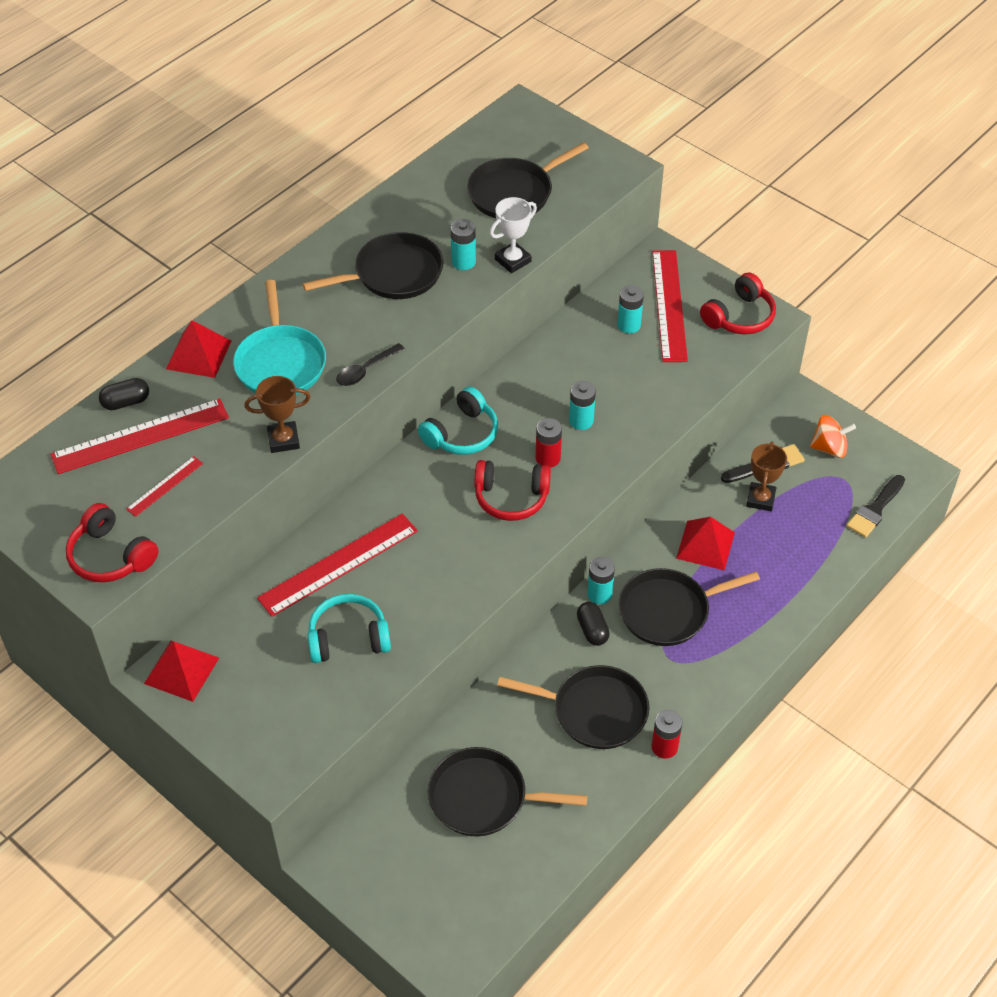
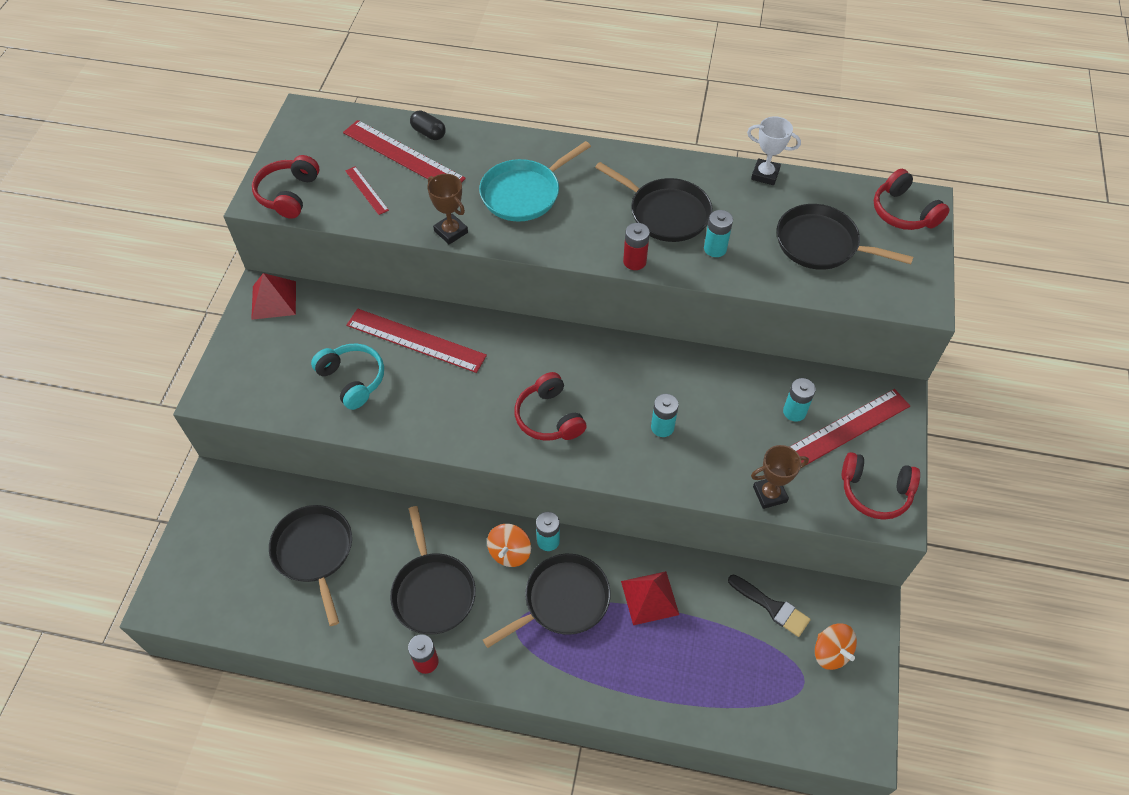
camera: 60 degrees right, 5 degrees up
(165, 486) = (366, 190): red ruler -> red ruler turned 45 degrees clockwise
(198, 355) = (499, 147): red pyramid -> none
(365, 370) = (553, 245): black spoon -> none
(461, 434) = (590, 354): turquoise headphones -> none
(513, 260) = (743, 279): white trophy -> white trophy (765, 174)
(521, 126) = (903, 212): none -> red headphones
(548, 458) = (606, 423): red battery -> red battery (634, 261)
(592, 630) = (510, 552): black capsule -> orange spinning top
(668, 611) = (563, 600): black pan -> black pan turned 105 degrees clockwise
(760, 499) = (730, 619): brown trophy -> brown trophy (769, 494)
(875, 509) = (788, 726): black brush -> none

